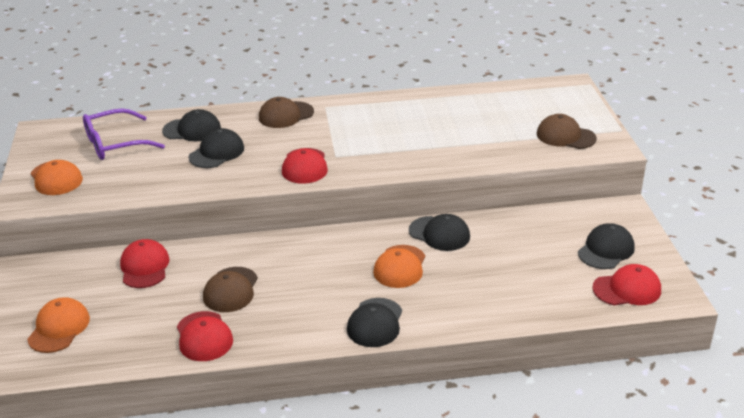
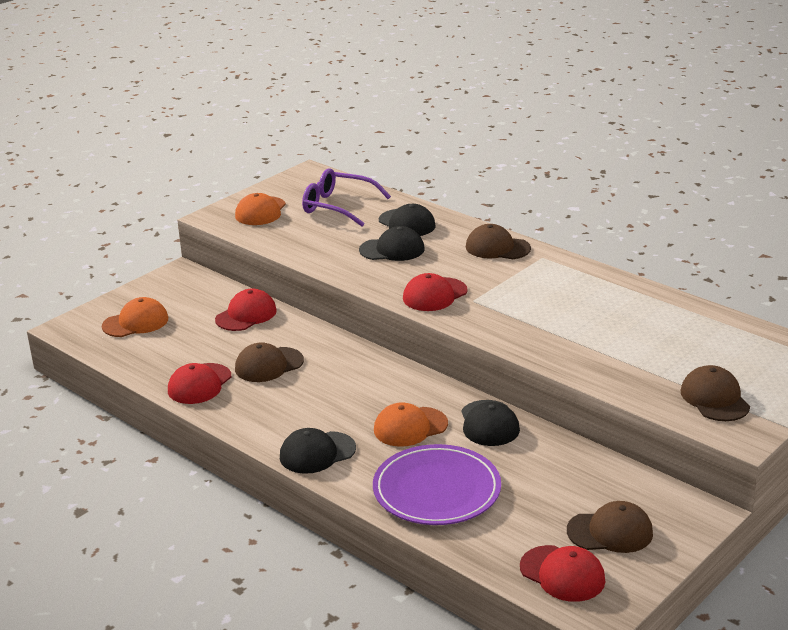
camera: 50 degrees right, 5 degrees down
(485, 293) = (436, 490): none -> purple plate
(606, 250) = (610, 532): black cap -> brown cap

